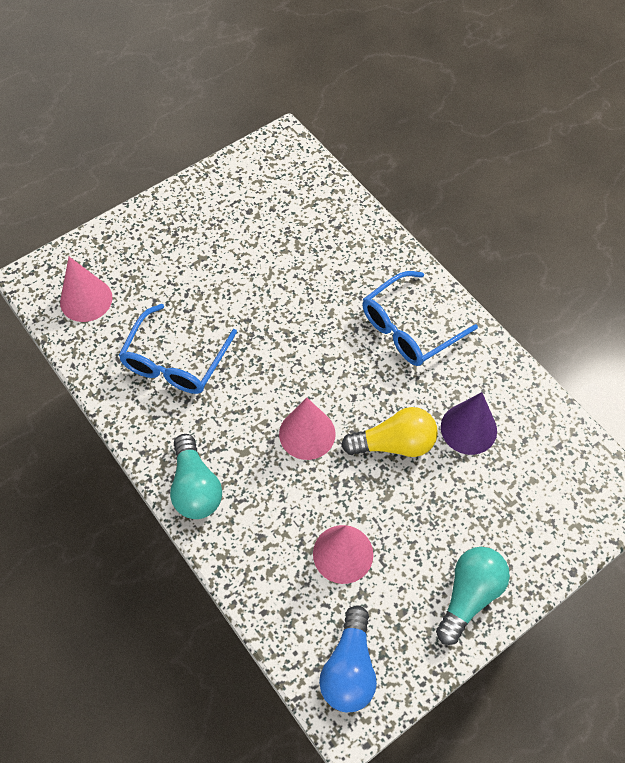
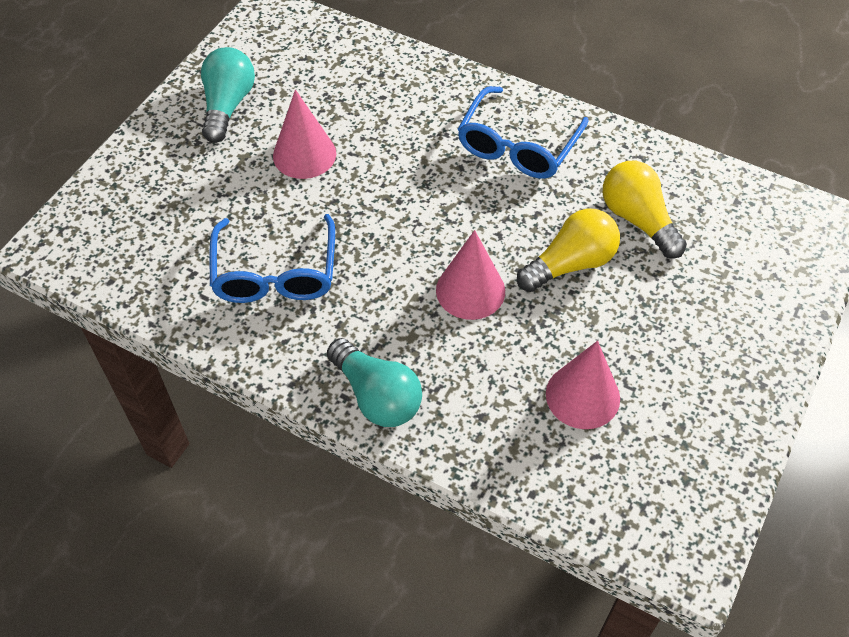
camera: 25 degrees left, 5 degrees down
(86, 299) = (128, 247): pink cone -> pink cone (304, 154)
(349, 669) = (660, 510): blue light bulb -> none
(468, 428) = (638, 219): purple cone -> yellow light bulb
(469, 595) = (738, 381): turquoise light bulb -> turquoise light bulb (228, 105)

